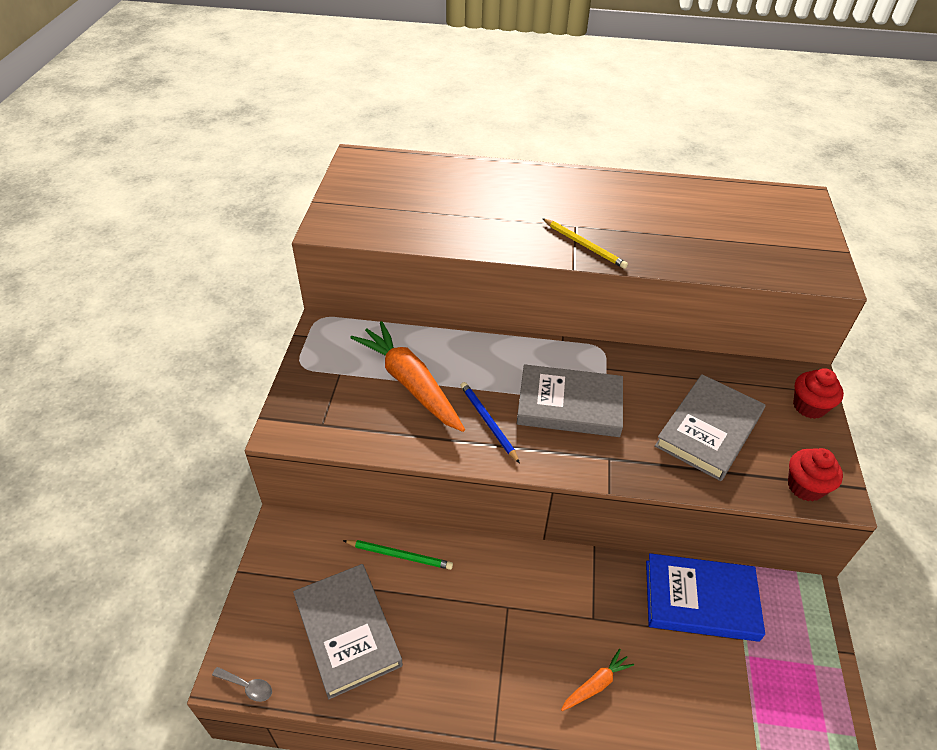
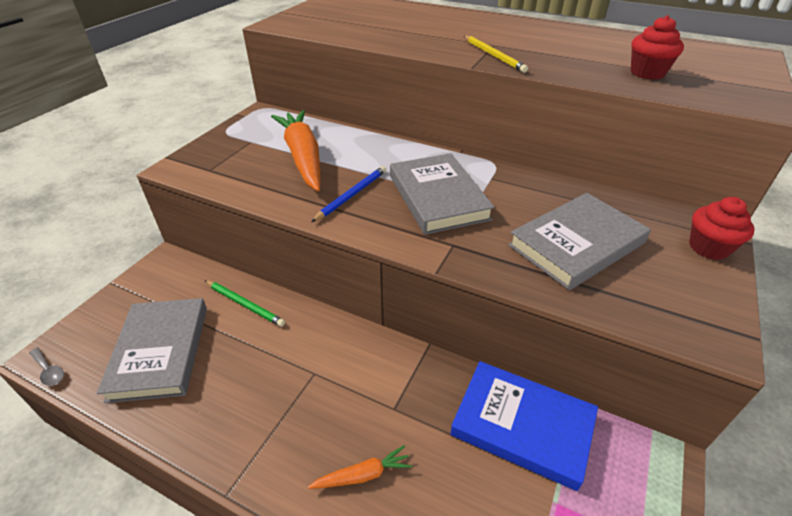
camera: 20 degrees right, 5 degrees down
(488, 422) = (351, 195): blue pencil -> blue pencil turned 45 degrees clockwise
(569, 405) = (437, 197): grey book -> grey book turned 45 degrees clockwise
(805, 487) = (675, 319): red cupcake -> red cupcake (647, 73)

